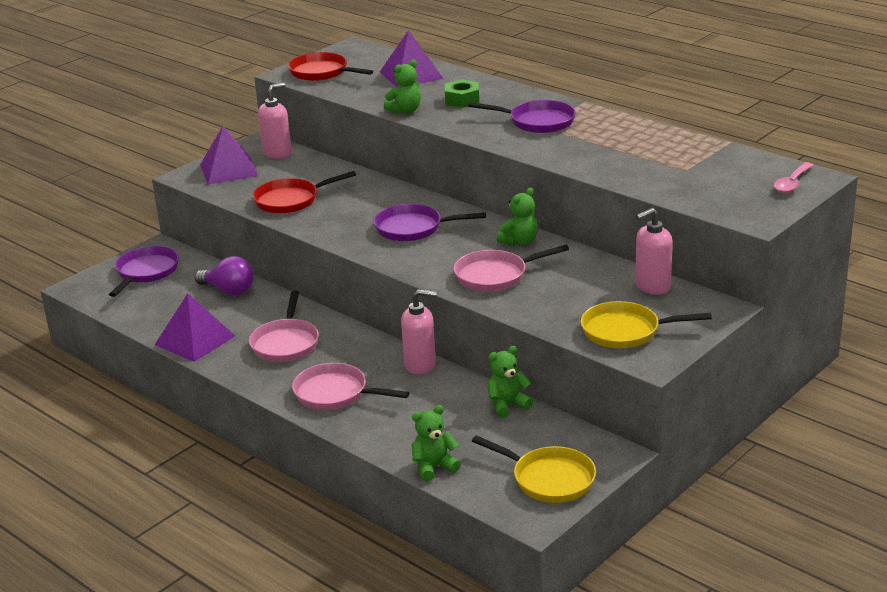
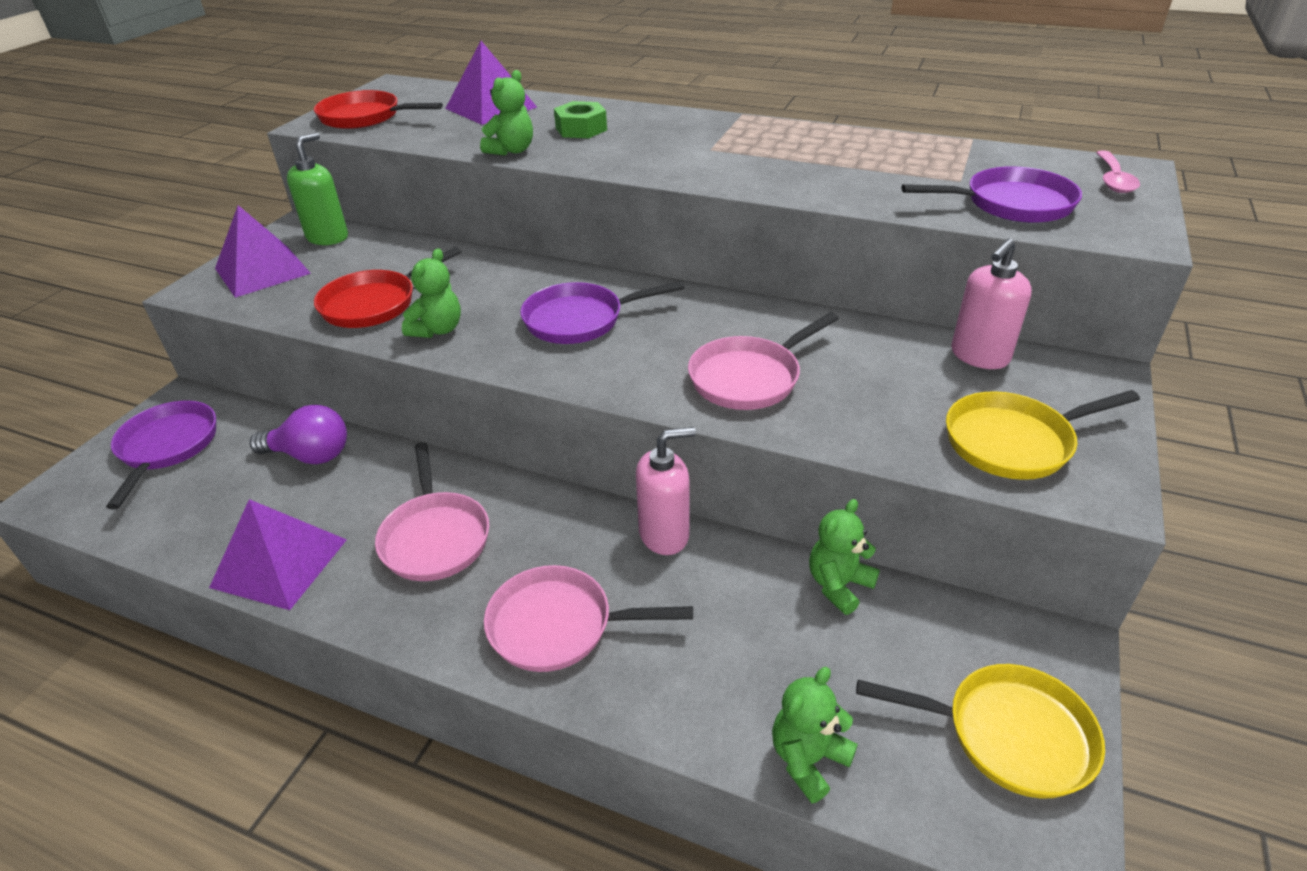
camera: 20 degrees left, 10 degrees up
(277, 153) = (328, 237): pink soap dispenser -> green soap dispenser
(520, 241) = (744, 316): green teddy bear -> green teddy bear (437, 330)
(537, 122) = (704, 144): purple pan -> purple pan (1011, 204)

